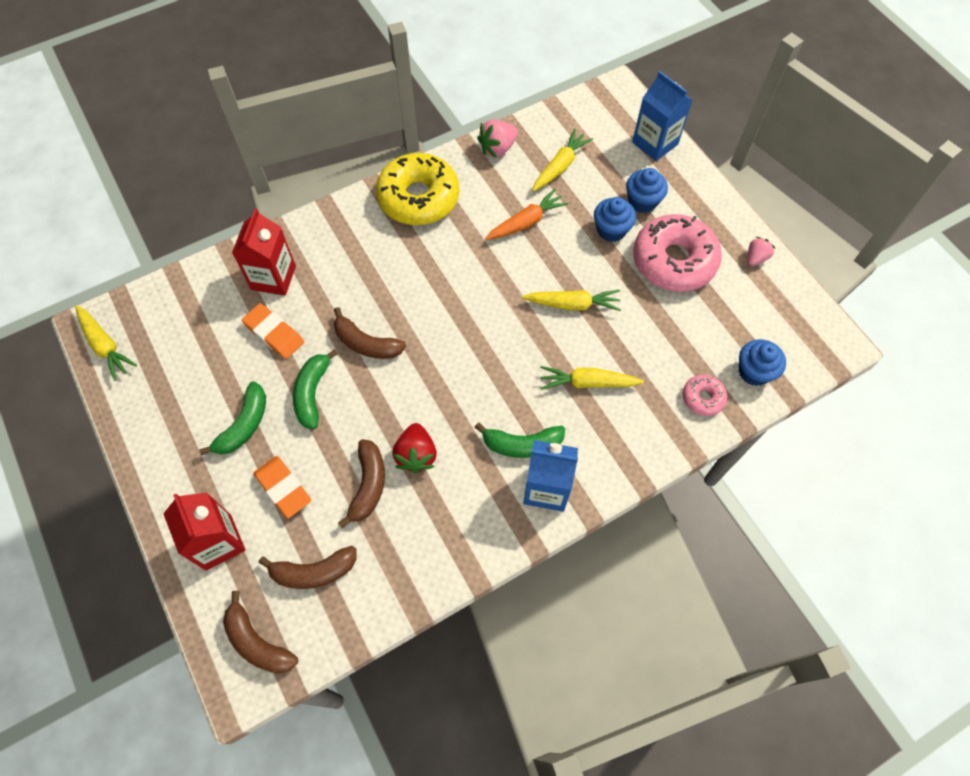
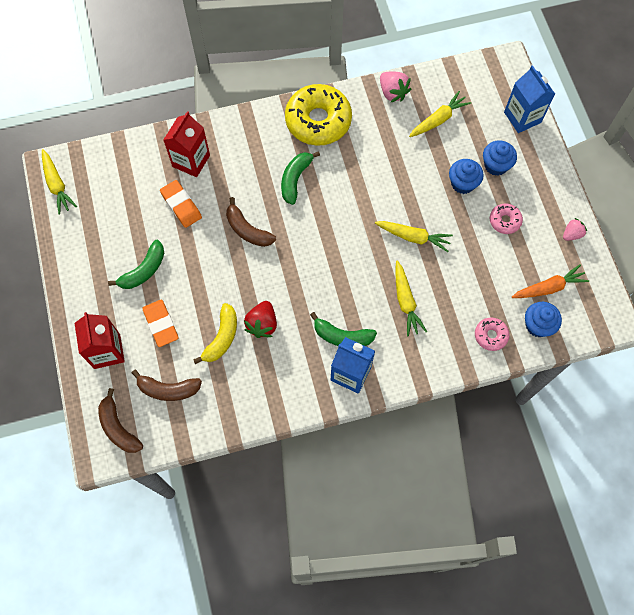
camera: 15 degrees right, 5 degrees up
(312, 393) = (198, 259): green banana -> green banana (295, 179)
(368, 485) = (222, 337): brown banana -> yellow banana
(498, 148) = (393, 92): pink strawberry -> pink strawberry turned 105 degrees counterclockwise
(526, 222) = (397, 161): orange carrot -> orange carrot (549, 287)
(587, 383) = (406, 302): yellow carrot -> yellow carrot turned 120 degrees counterclockwise
(674, 261) = (504, 221): pink donut -> pink donut, size x0.47

